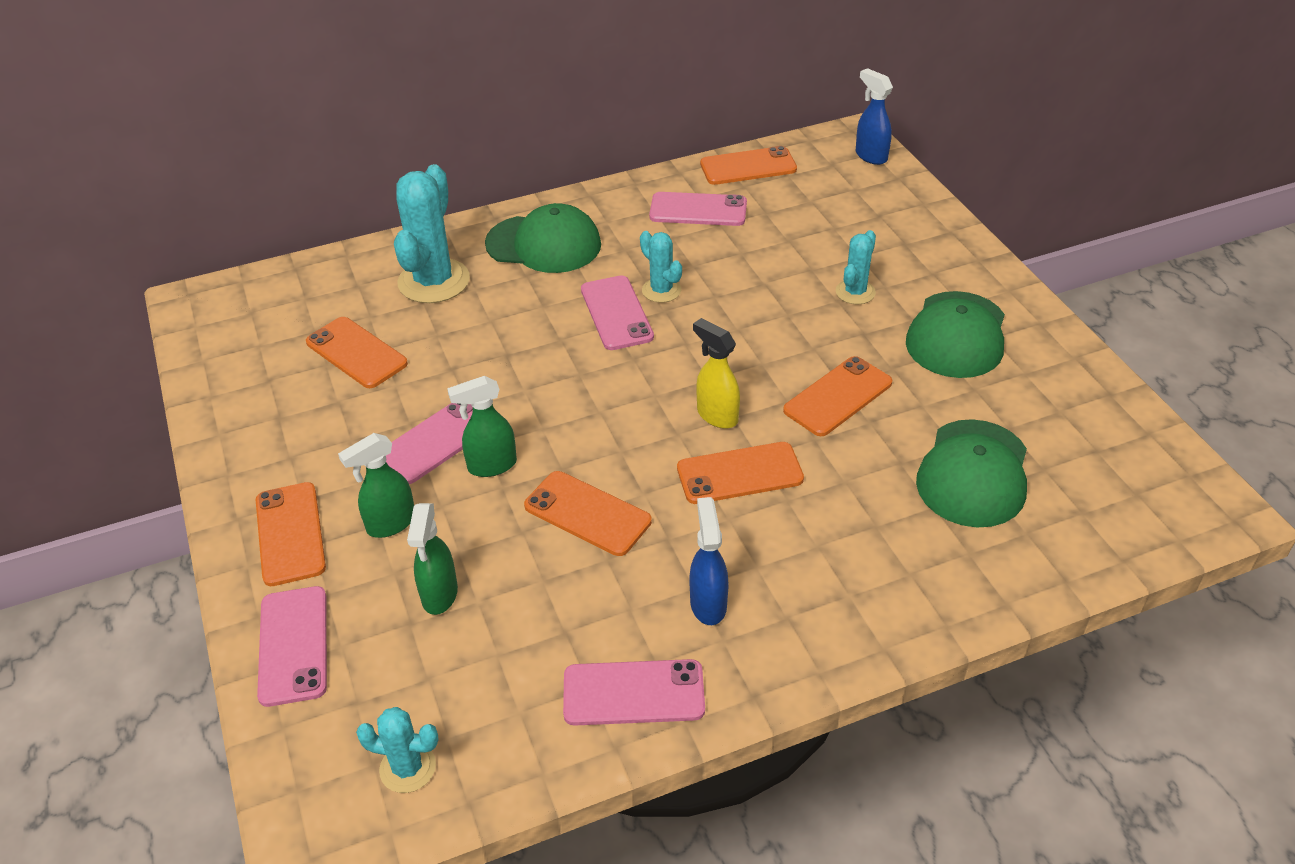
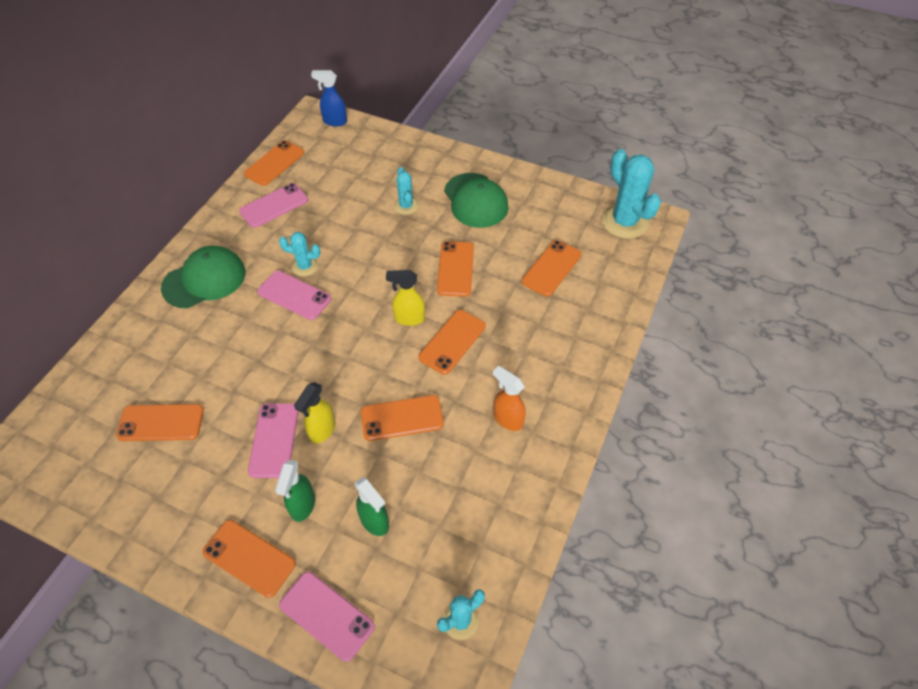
camera: 45 degrees left, 10 degrees up
(434, 281) = (159, 346): turquoise cactus -> turquoise cactus (624, 222)
(491, 466) = (322, 430): green spray bottle -> yellow spray bottle
(633, 693) = (522, 490): pink phone -> none
(708, 603) = (507, 419): blue spray bottle -> orange spray bottle
(973, 473) = (551, 268): green cap -> orange phone

